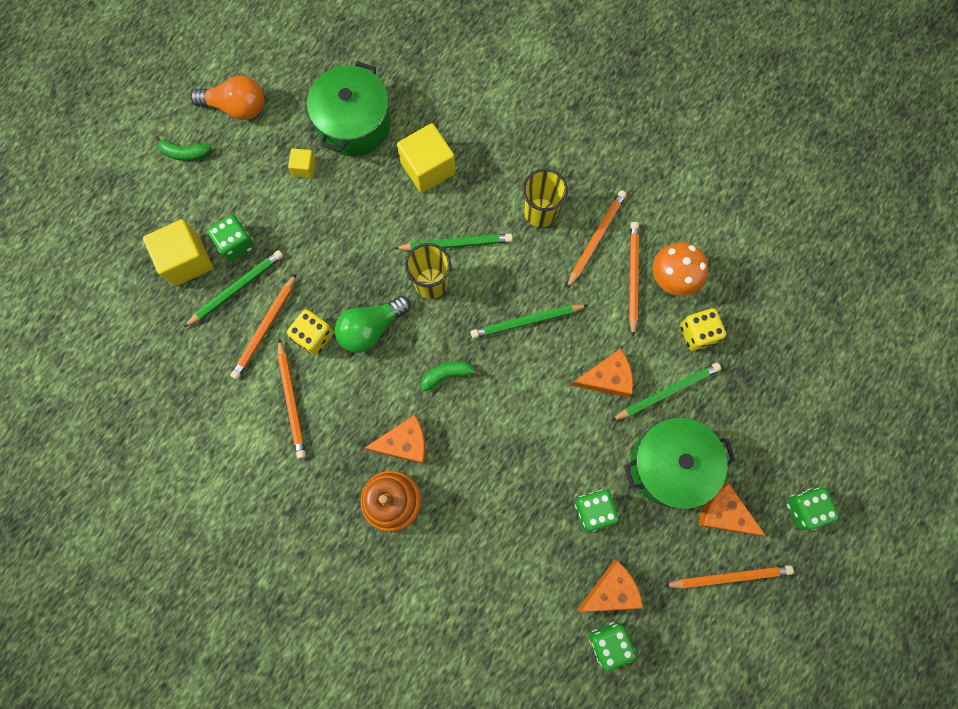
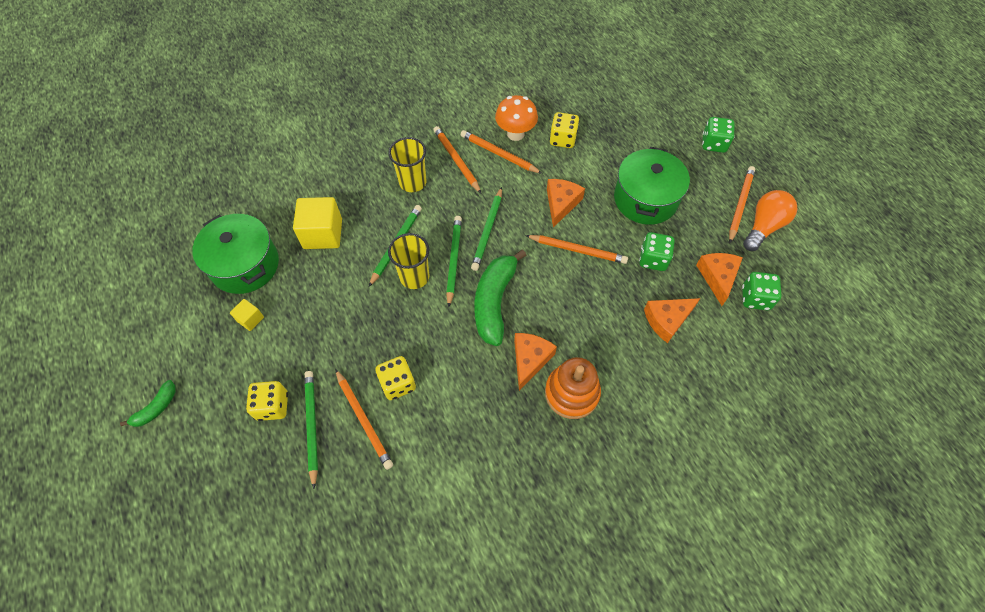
camera: 60 degrees left, 15 degrees down
(187, 260) = (254, 457): yellow cube -> none
(236, 244) = (273, 406): green dice -> yellow dice
(237, 107) = (153, 344): orange light bulb -> orange light bulb (764, 226)
(292, 400) = (441, 430): orange pencil -> orange pencil (577, 250)
(371, 328) = (421, 337): green light bulb -> none
(448, 375) = (494, 302): green banana -> green banana, size x1.97
(667, 392) = (592, 175): green pencil -> green pencil (454, 260)
(724, 513) = (695, 186): orange cheese -> orange cheese (667, 320)

